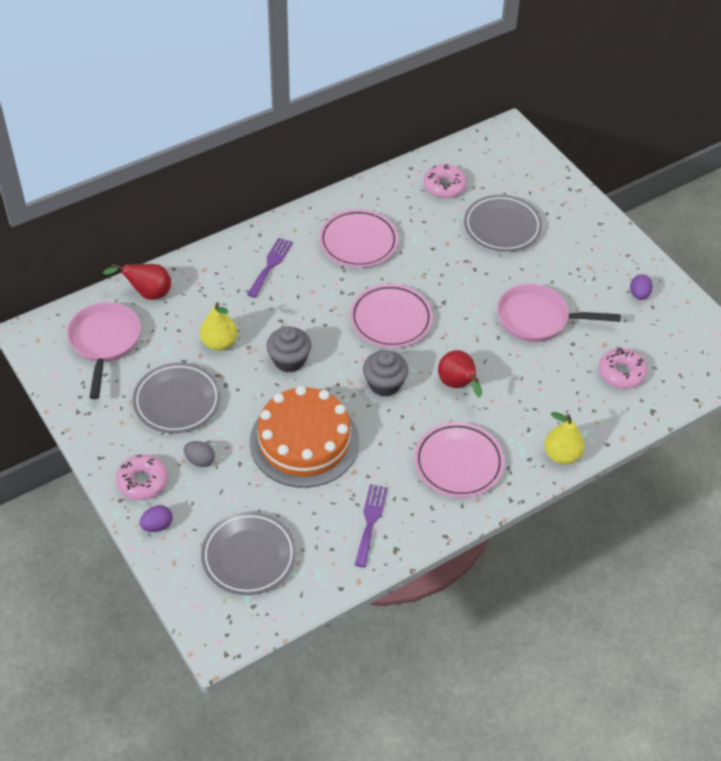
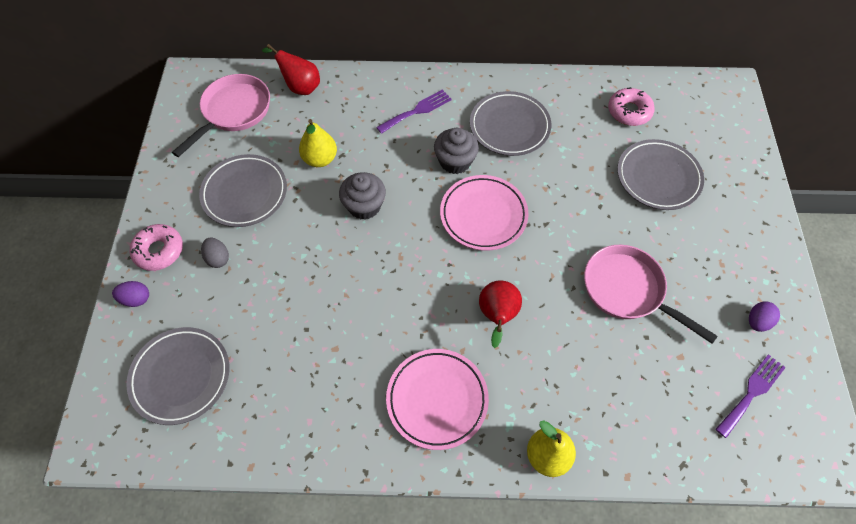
camera: 35 degrees right, 10 degrees up
(304, 441) = (316, 291): orange cake -> none
(358, 242) = (509, 127): pink plate -> grey plate
(370, 521) = (309, 410): purple fork -> purple fork (751, 392)
(384, 384) = (429, 276): grey cupcake -> grey cupcake (455, 161)
(621, 373) = (677, 399): pink donut -> none

